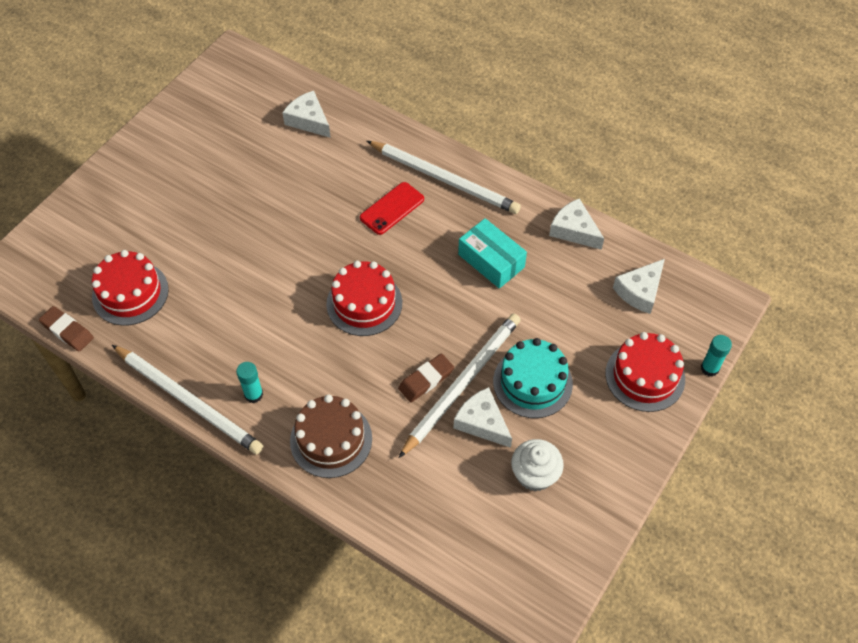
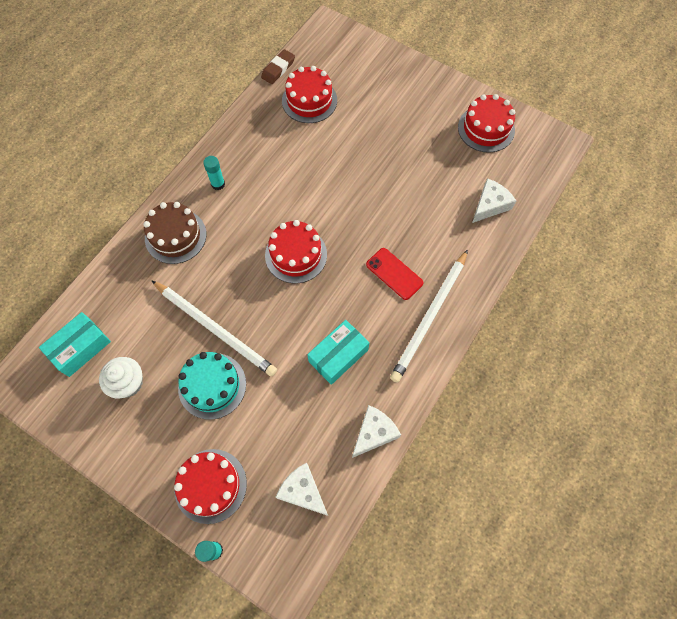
camera: 90 degrees right, 10 degrees up
(189, 401) = (216, 145): white pencil -> none
(204, 117) = (486, 128): none -> red cake
(426, 380) = (221, 301): brown eraser -> none
(482, 422) = (178, 344): white cheese -> none
(491, 538) = (80, 348): none -> turquoise box

